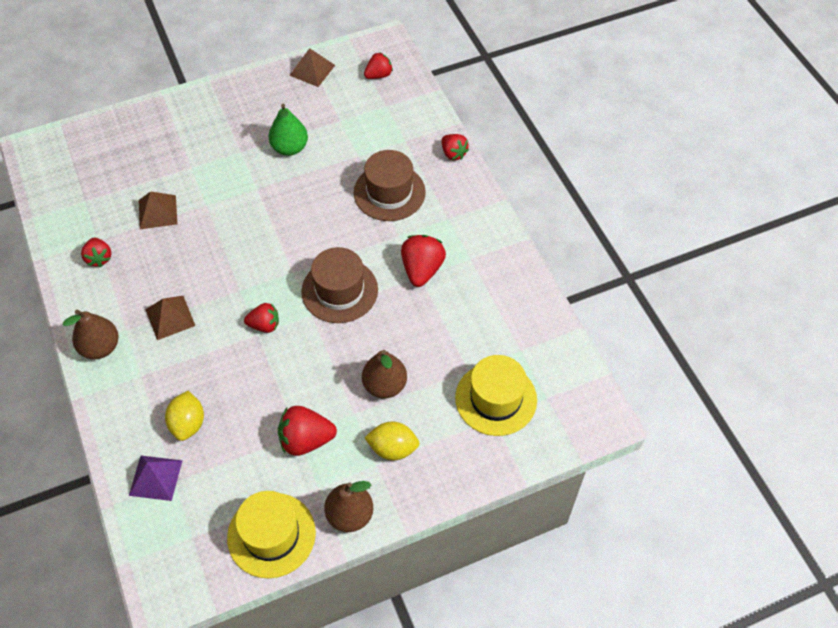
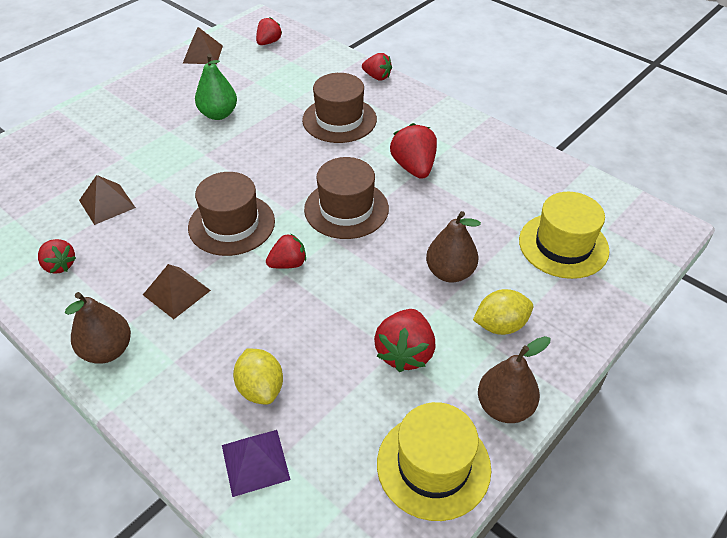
camera: 25 degrees left, 10 degrees down
(241, 270) = (231, 224): none -> brown hat
(306, 440) = (405, 353): red strawberry -> red strawberry turned 45 degrees counterclockwise

